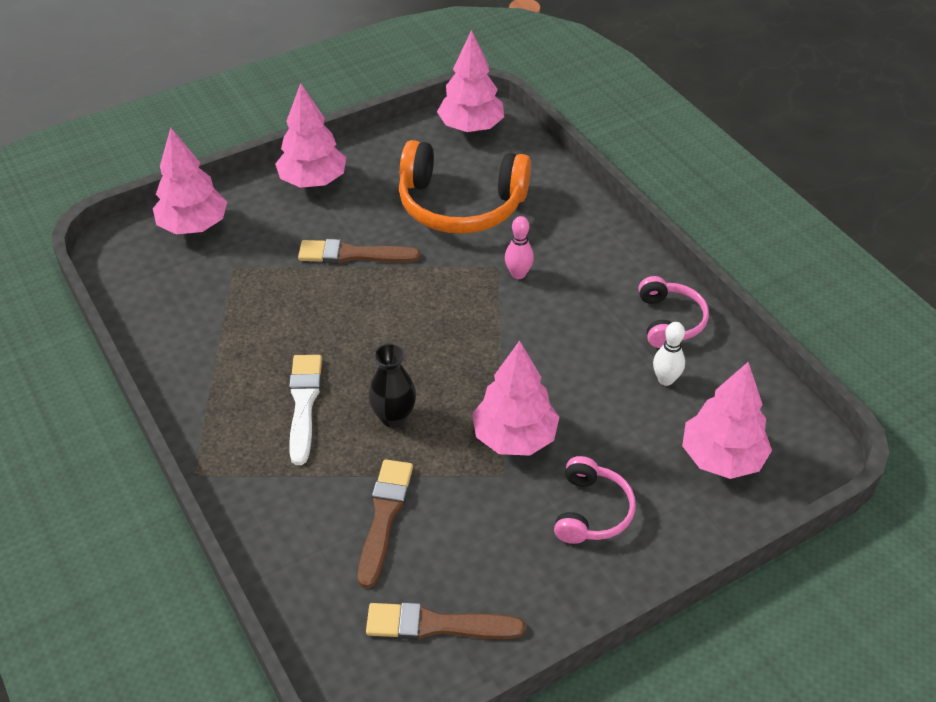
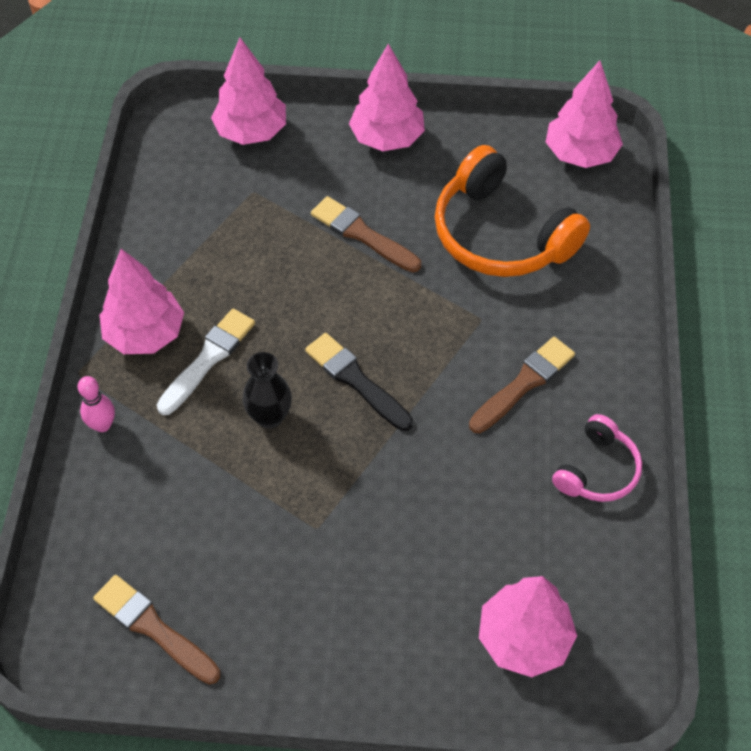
camera: 35 degrees right, 10 degrees up
(384, 517) = (189, 504): brown brush -> brown brush (524, 383)
(440, 356) = (356, 380): none -> black brush
(514, 437) = (355, 499): pink tree -> pink tree (145, 334)
(518, 274) = (494, 338): pink bowling pin -> pink bowling pin (102, 425)
(592, 511) = (362, 612): pink headphones -> none
(665, 379) = (540, 528): white bowling pin -> none

